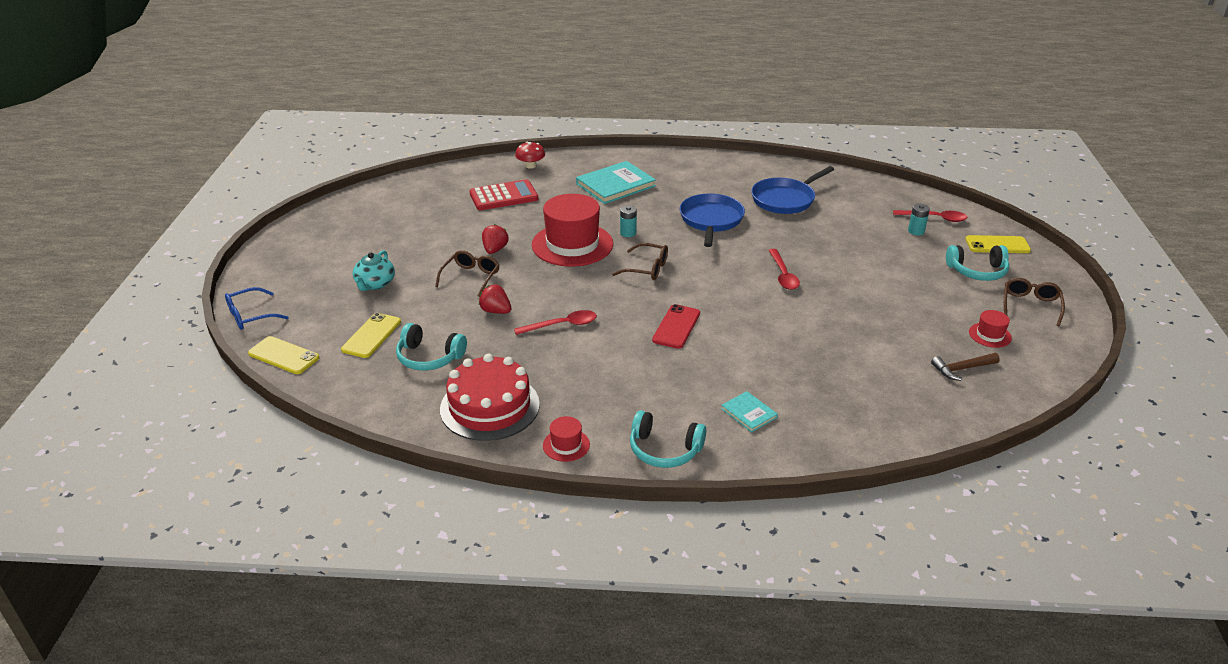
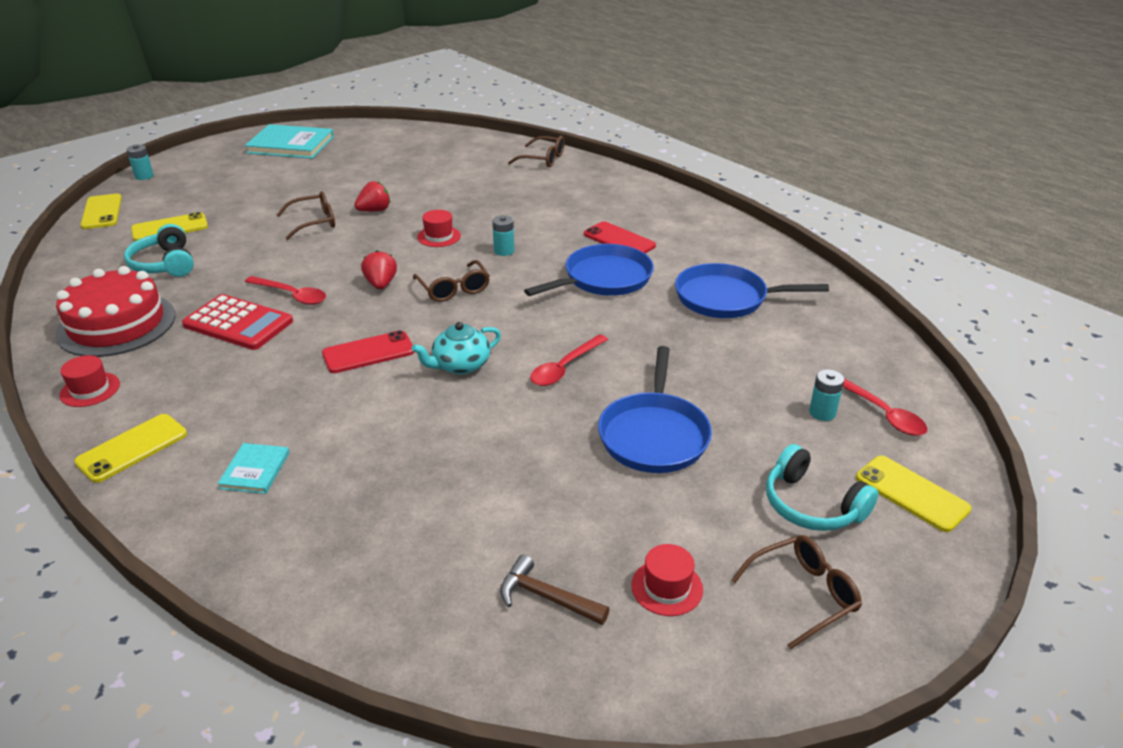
camera: 45 degrees right, 0 degrees up
(251, 315) = (144, 176): blue glasses -> turquoise battery
(375, 284) = (249, 193): turquoise teapot -> turquoise teapot (460, 365)
(496, 311) = (274, 257): red strawberry -> red strawberry (381, 284)
(504, 196) = (469, 173): red calculator -> red calculator (238, 323)
(530, 166) = (542, 159): red mushroom -> brown glasses
(572, 244) = (439, 236): red hat -> red hat, size x0.44
(615, 185) = (581, 206): turquoise book -> turquoise book (291, 145)
(664, 450) = (132, 448): turquoise headphones -> yellow phone
(676, 195) = (619, 240): none -> red phone
(876, 281) = (654, 435): none -> blue pan

